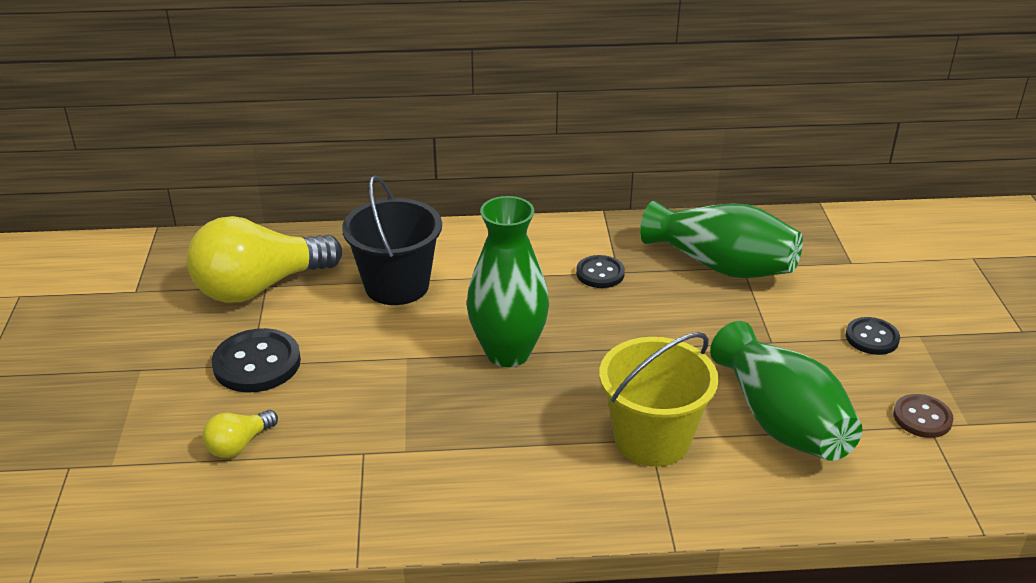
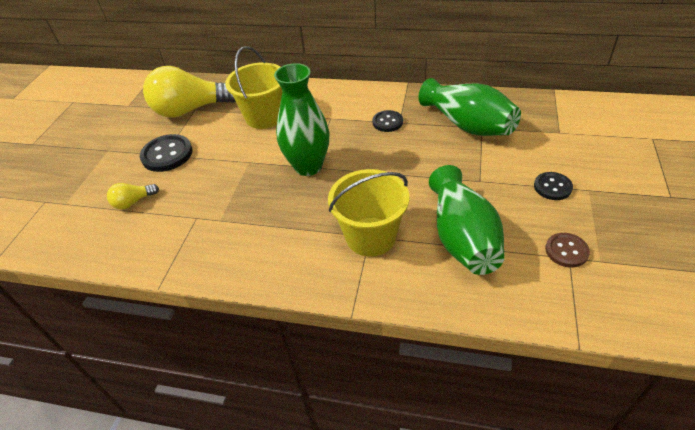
camera: 20 degrees right, 10 degrees up
(397, 285) = (264, 117): black bucket -> yellow bucket

